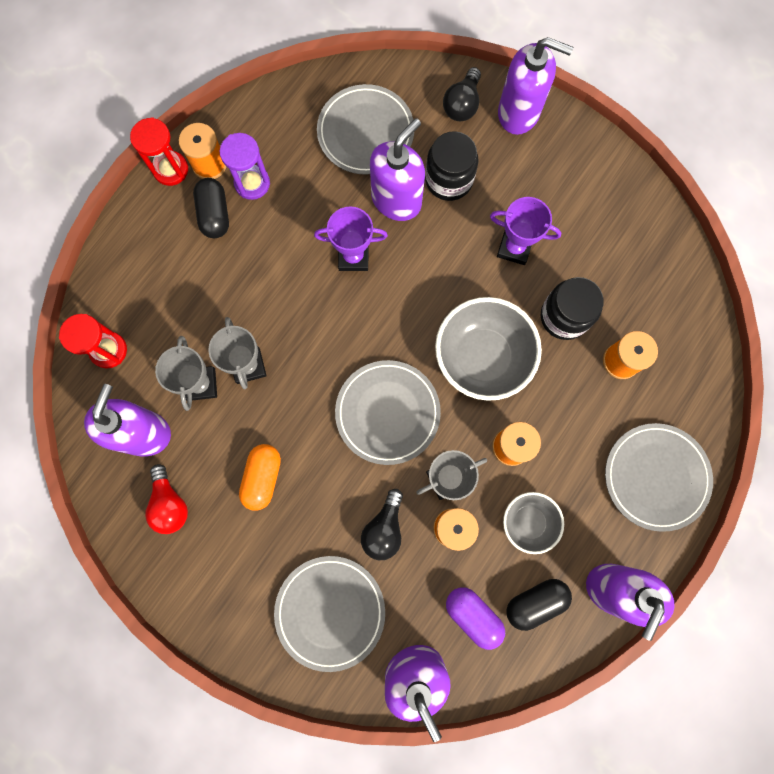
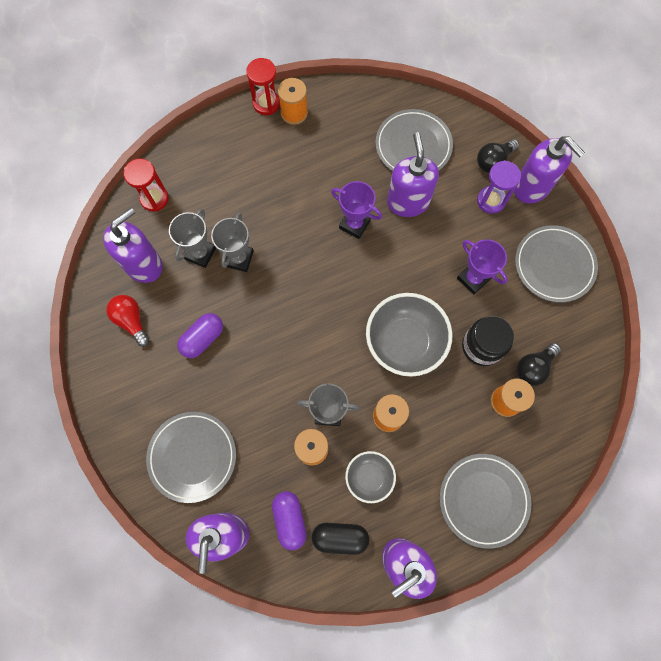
camera: 30 degrees right, 5 degrees down
(170, 504) = (131, 321): red light bulb -> red light bulb turned 135 degrees clockwise
(215, 214) = (277, 147): black capsule -> none
(252, 183) = (315, 140): purple hourglass -> purple hourglass (491, 201)
(262, 477) = (203, 338): orange capsule -> purple capsule
(384, 529) = (264, 421): black light bulb -> black light bulb (533, 367)
(387, 413) = (314, 343): grey plate -> grey plate (554, 265)
(396, 200) = (408, 202): purple soap dispenser -> purple soap dispenser turned 75 degrees counterclockwise
(449, 179) = (453, 207): black jar -> none

